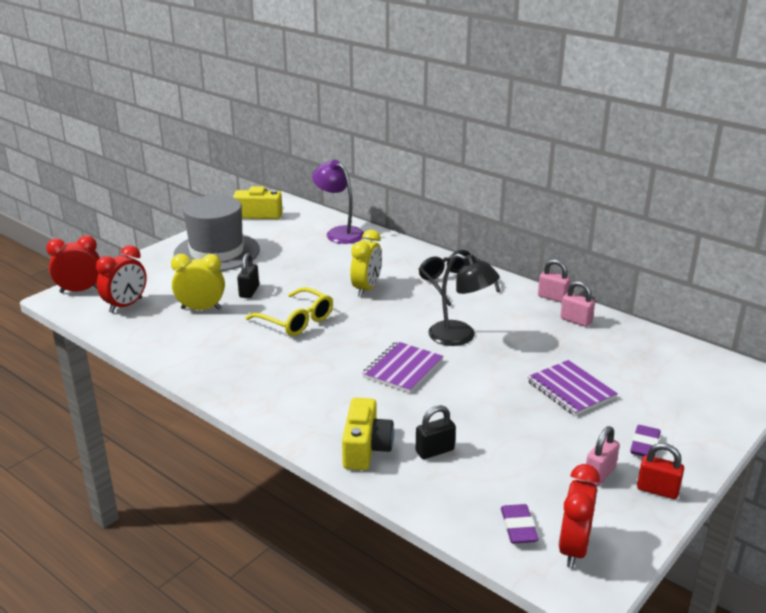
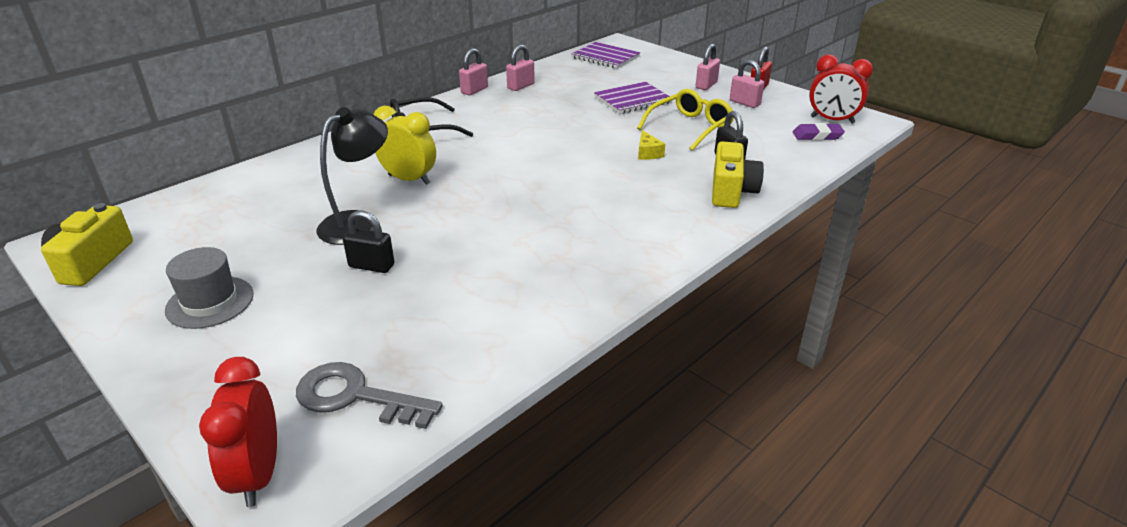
camera: 85 degrees left, 5 degrees up
(126, 305) = (356, 397): red clock -> grey key
(201, 309) = (405, 309): yellow clock -> none
(217, 252) = (210, 302): grey hat -> grey hat, size x0.55
(296, 320) = (470, 228): yellow glasses -> yellow glasses (690, 127)
(339, 233) = (230, 193): purple lamp -> none
(366, 448) = (731, 191): yellow camera -> yellow camera turned 90 degrees clockwise
(403, 369) = (592, 167): purple notebook -> purple notebook (605, 57)
(438, 399) = (648, 153): none -> yellow cheese
(461, 337) = (536, 135): black lamp -> black lamp (359, 222)
(645, 445) = (706, 85): purple eraser -> pink padlock

